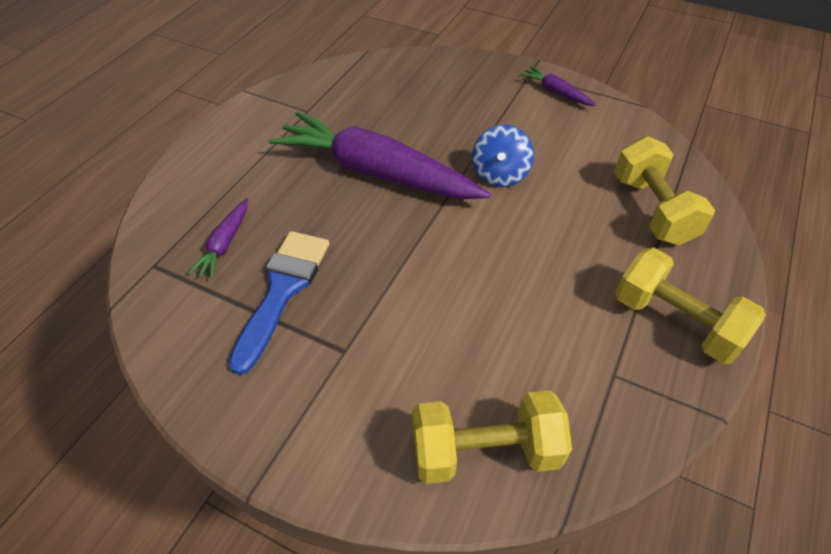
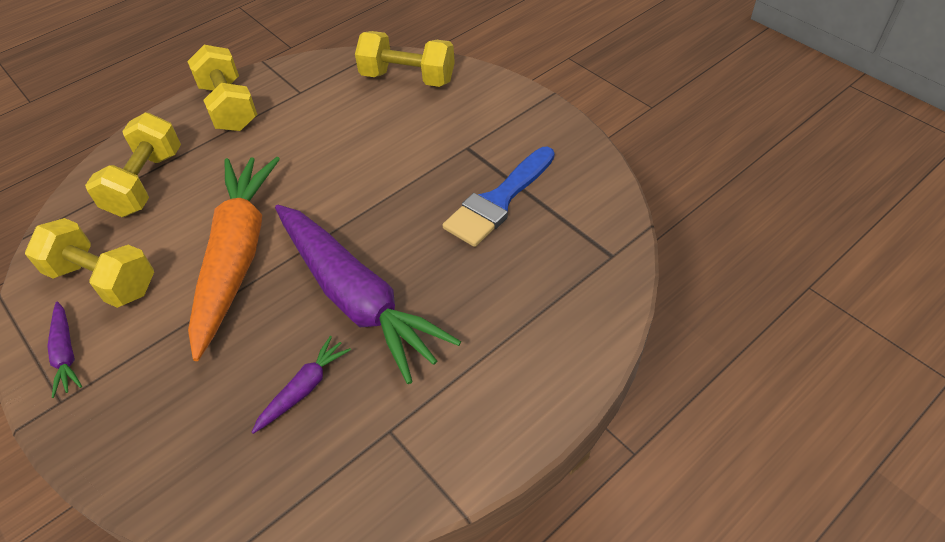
camera: 155 degrees left, 0 degrees up
(225, 244) = (540, 258): purple carrot -> purple carrot (304, 389)
(500, 174) = (237, 257): blue spinning top -> orange carrot
(587, 133) = (103, 280): none -> yellow dumbbell

